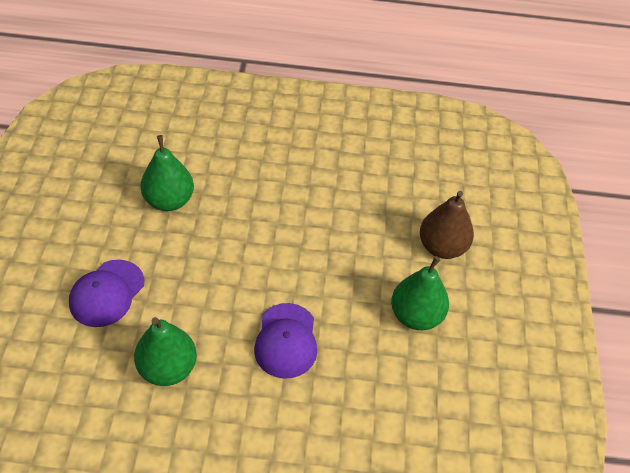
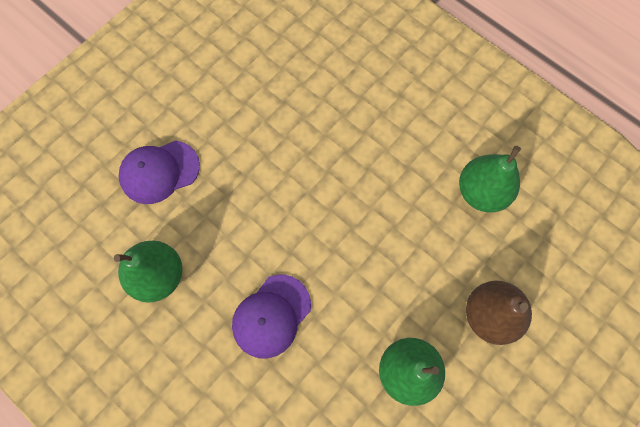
camera: 40 degrees right, 20 degrees up
(169, 201) = (270, 109): green pear -> green pear (481, 192)

